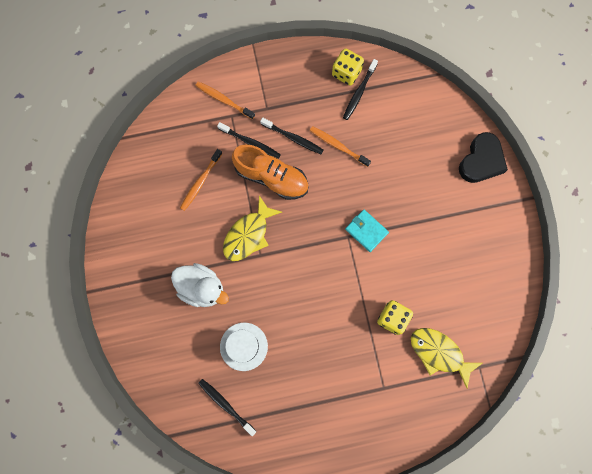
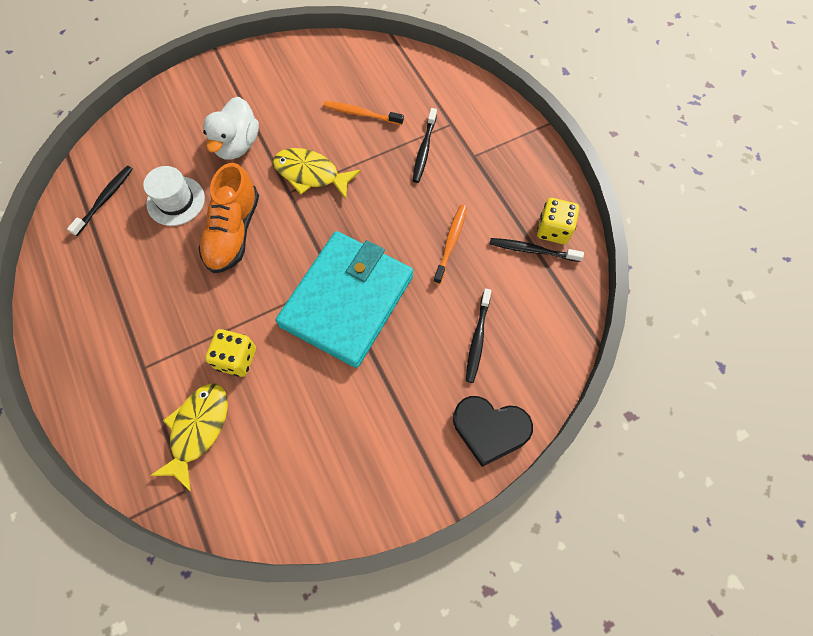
camera: 75 degrees right, 10 degrees down
(224, 100) = (467, 112): orange toothbrush -> none
(271, 177) = (387, 181): orange shoe -> orange shoe (233, 232)
(293, 138) = (445, 191): black toothbrush -> black toothbrush (477, 338)
(366, 231) = (347, 300): turquoise wallet -> turquoise wallet, size x2.48

